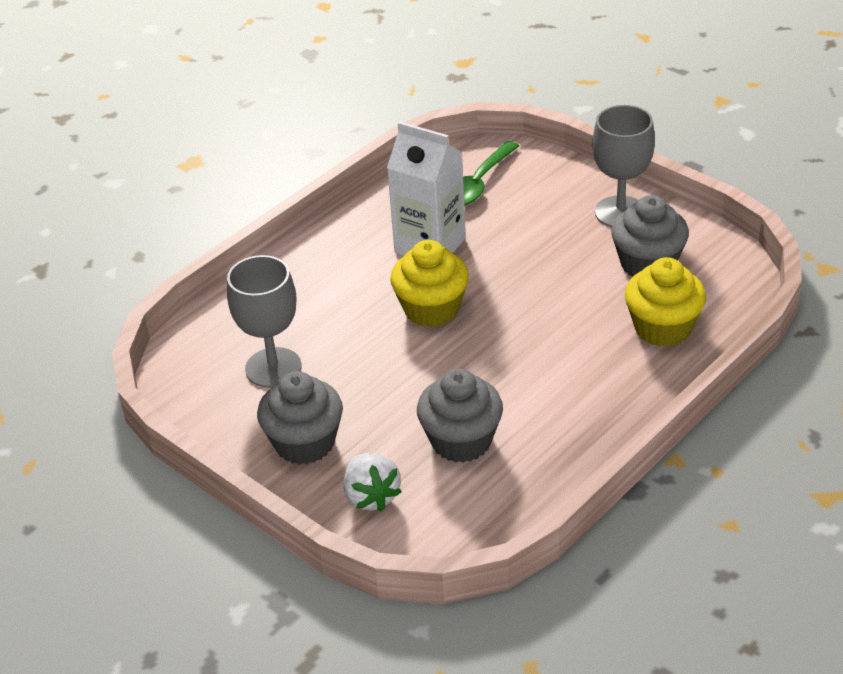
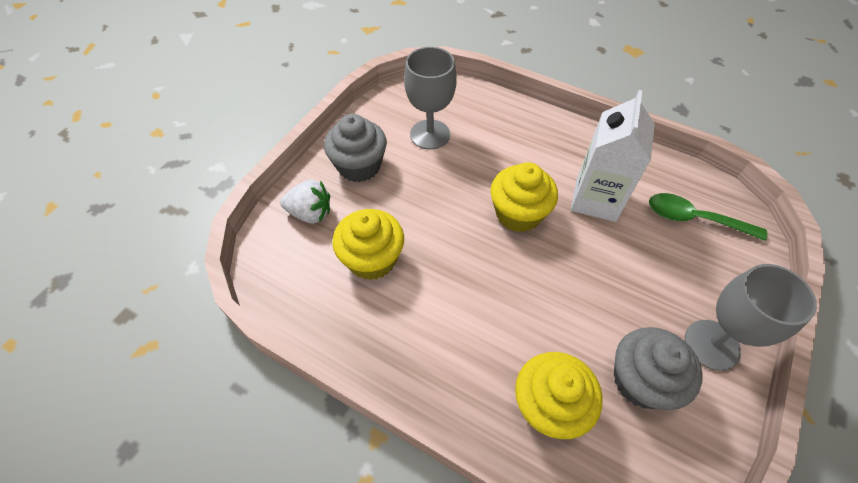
camera: 75 degrees right, 15 degrees up
(371, 496) = (310, 213): white strawberry -> white strawberry turned 135 degrees counterclockwise
(461, 441) = (372, 259): grey cupcake -> yellow cupcake

